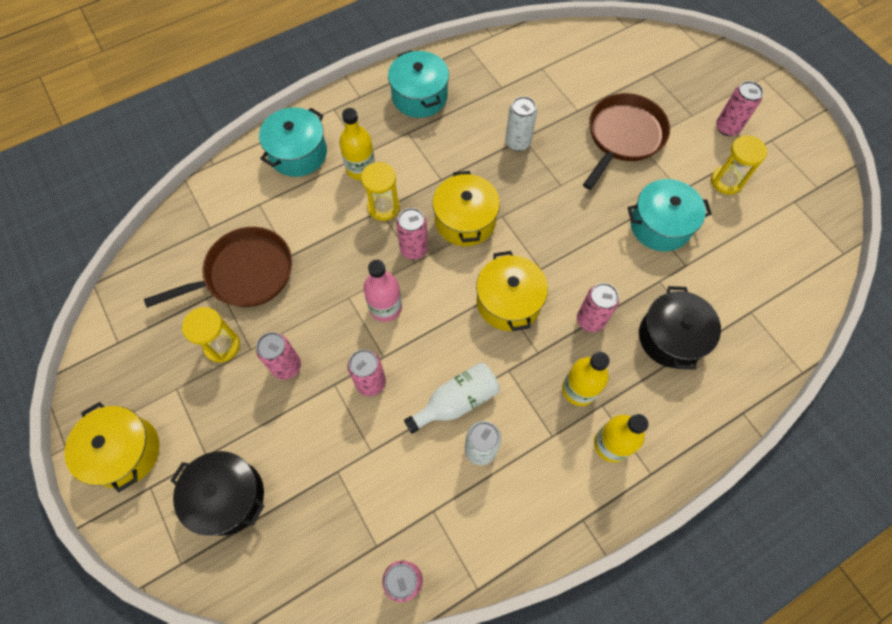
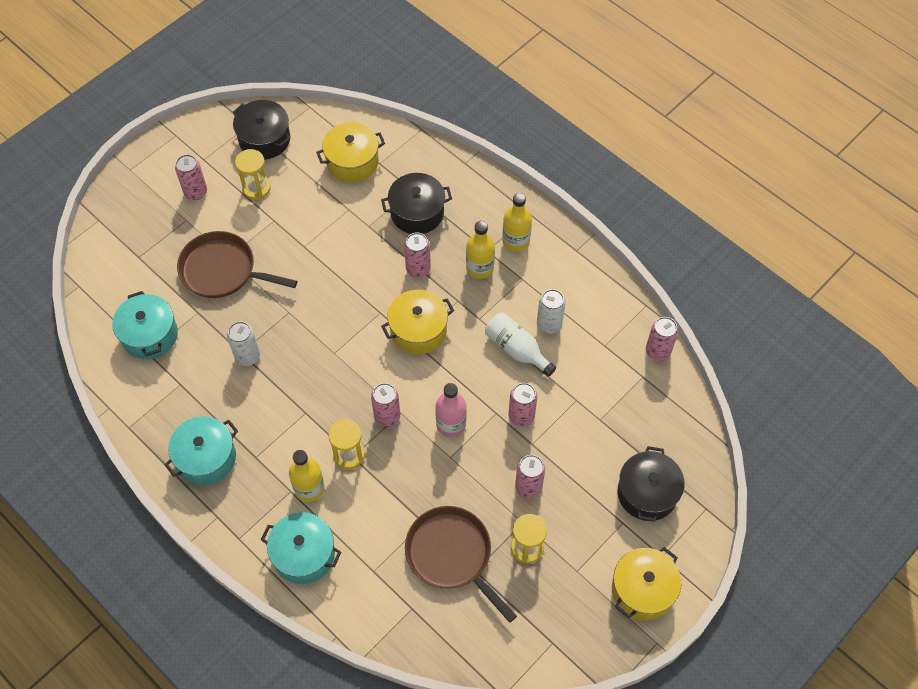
camera: 105 degrees left, 5 degrees down
(465, 220) = (346, 381): yellow pot -> yellow pot (352, 162)
(660, 225) = (314, 231): turquoise pot -> turquoise pot (150, 335)
(796, 200) = (264, 139): none -> black pot

